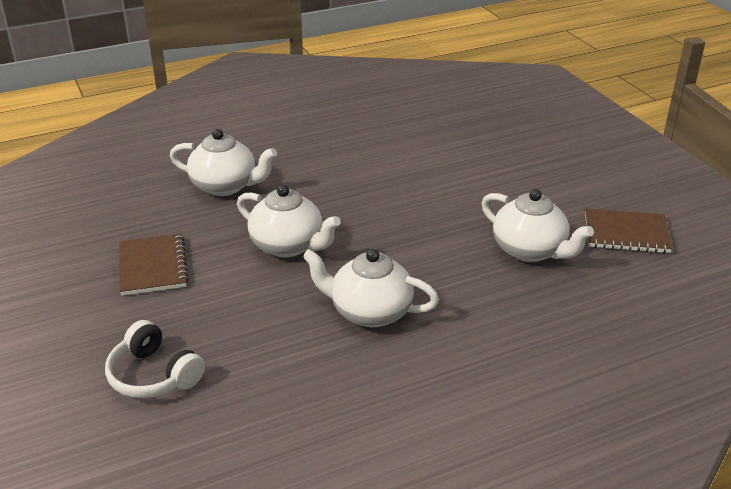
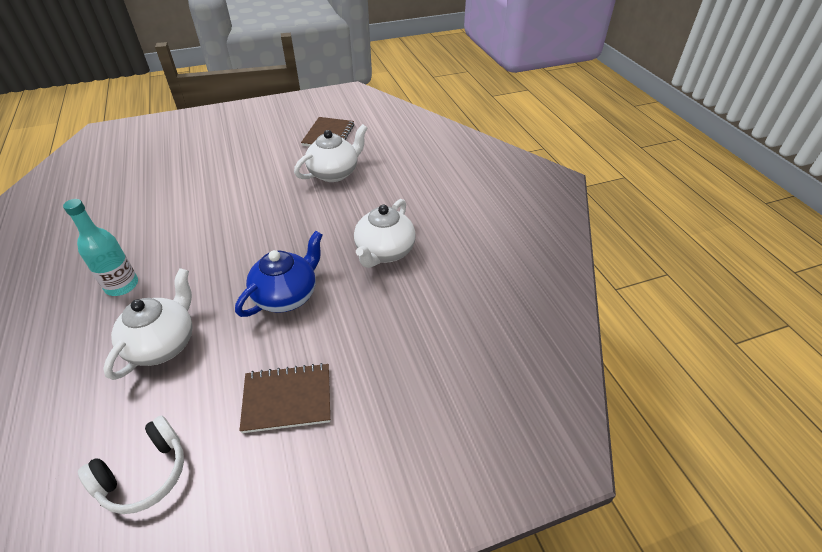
camera: 85 degrees left, 10 degrees up
(154, 375) = (444, 384): white headphones -> white headphones (144, 474)
(288, 246) = (287, 295): white teapot -> blue teapot
(298, 148) = (122, 285): none -> turquoise bottle

